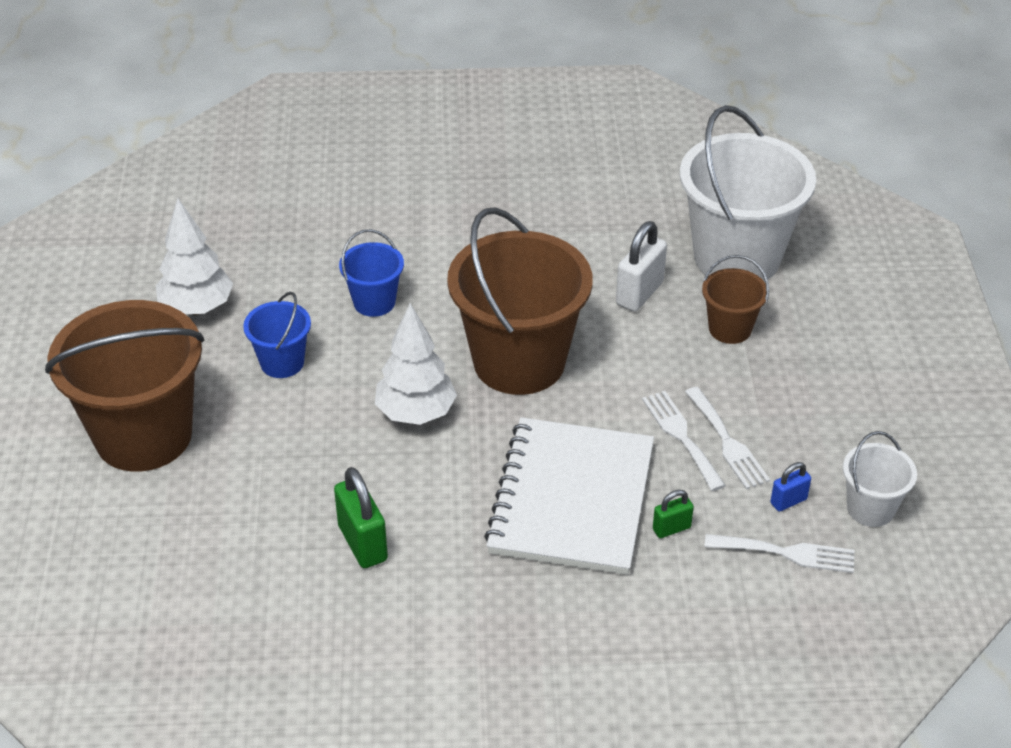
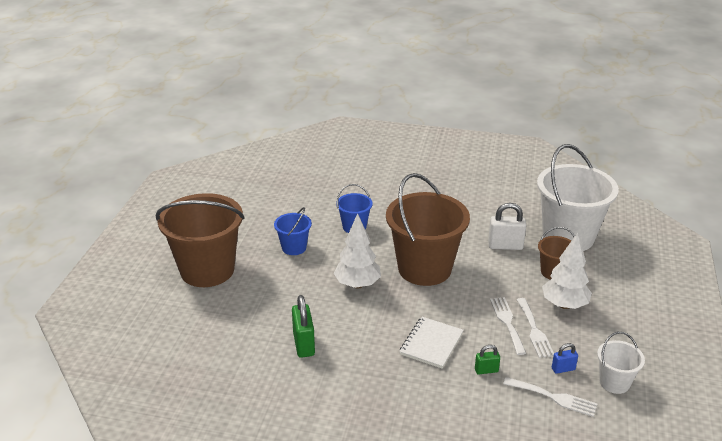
camera: 15 degrees right, 10 degrees down
(197, 308) = (259, 215): white tree -> white tree (564, 305)
(571, 499) = (431, 344): white notebook -> white notebook, size x0.55
(639, 293) = (505, 246): white padlock -> white padlock turned 45 degrees clockwise

